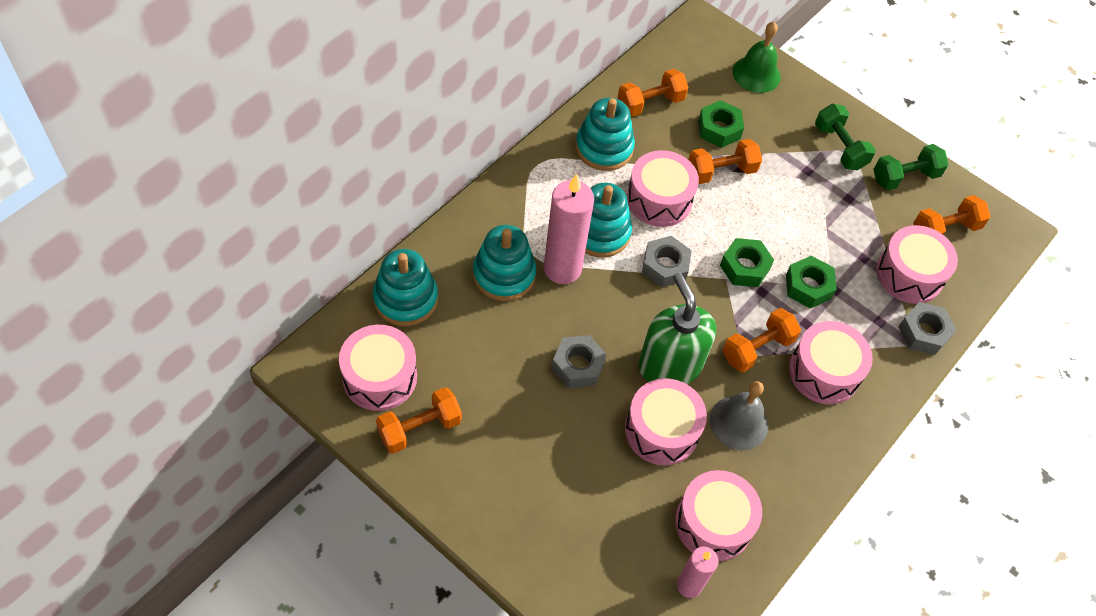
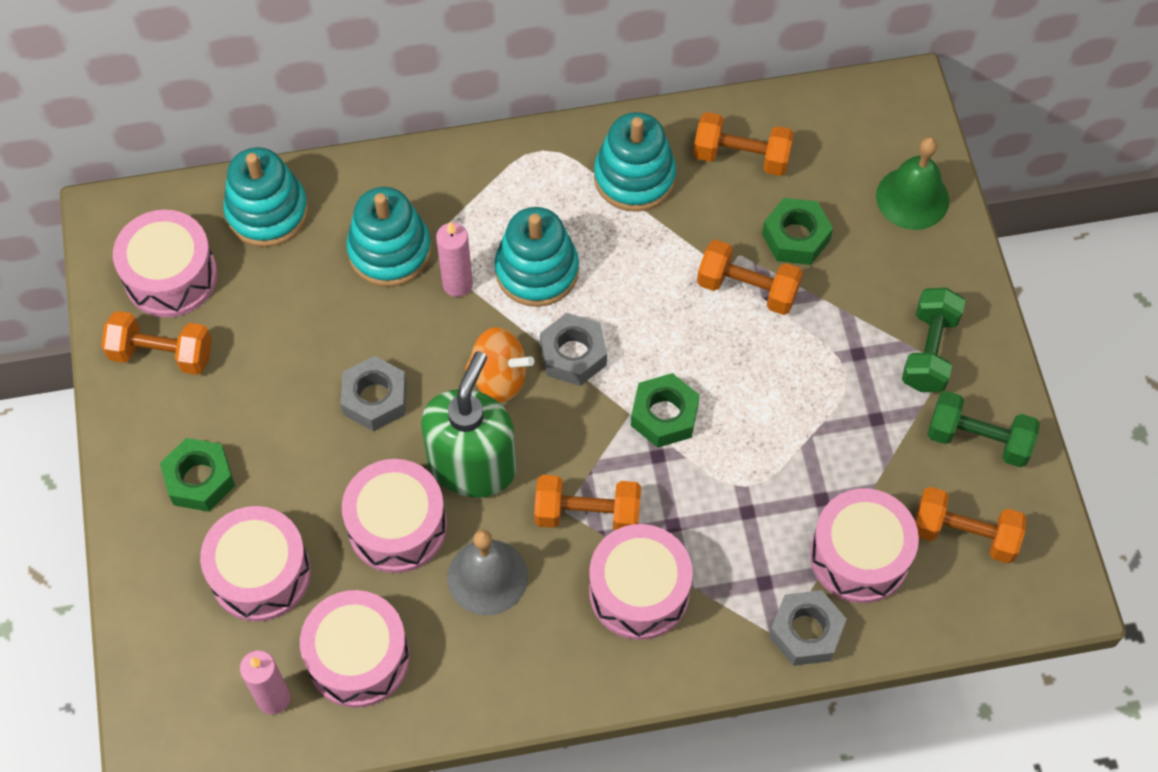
camera: 45 degrees right, 5 degrees up
(562, 268) = (457, 284): pink candle -> pink candle, size x0.58
(637, 306) = (499, 378): none -> orange spinning top
(659, 199) = (641, 275): pink drum -> pink drum (260, 573)
(808, 286) = (718, 486): green nut -> green nut (200, 479)

